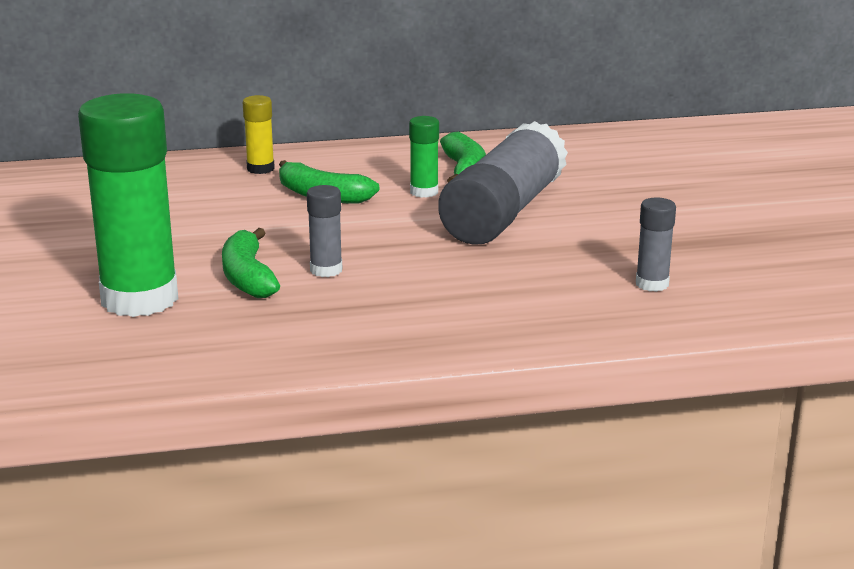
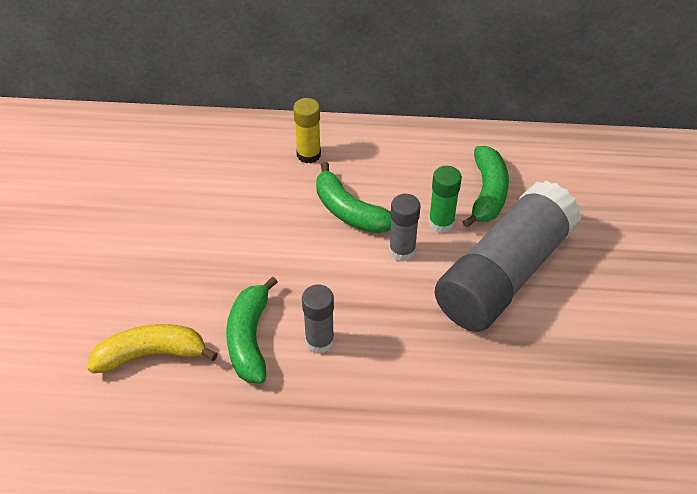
camera: 15 degrees right, 25 degrees up
(139, 299) = (151, 354): green glue stick -> yellow banana
(652, 284) = (610, 434): grey glue stick -> grey glue stick (402, 250)

